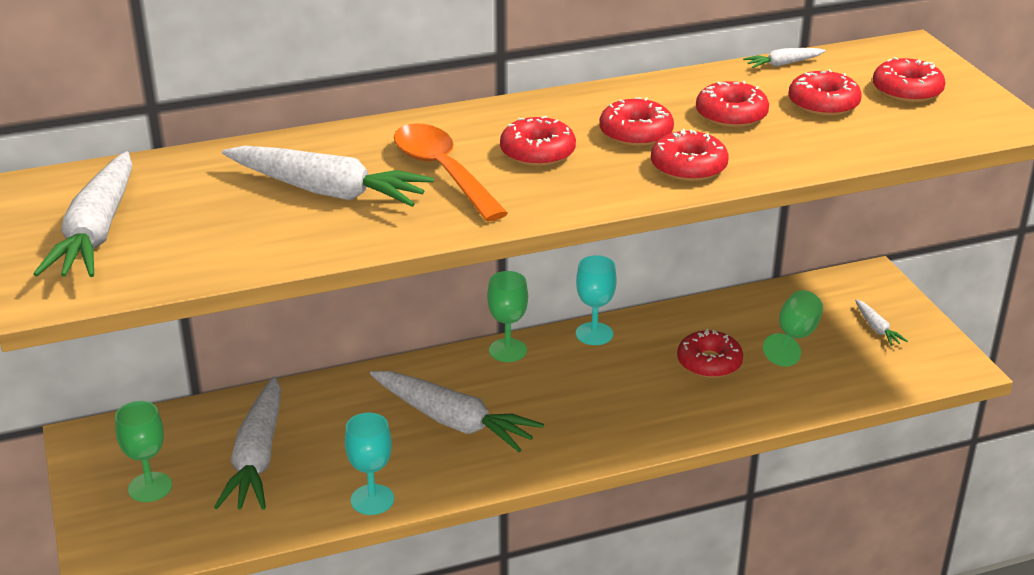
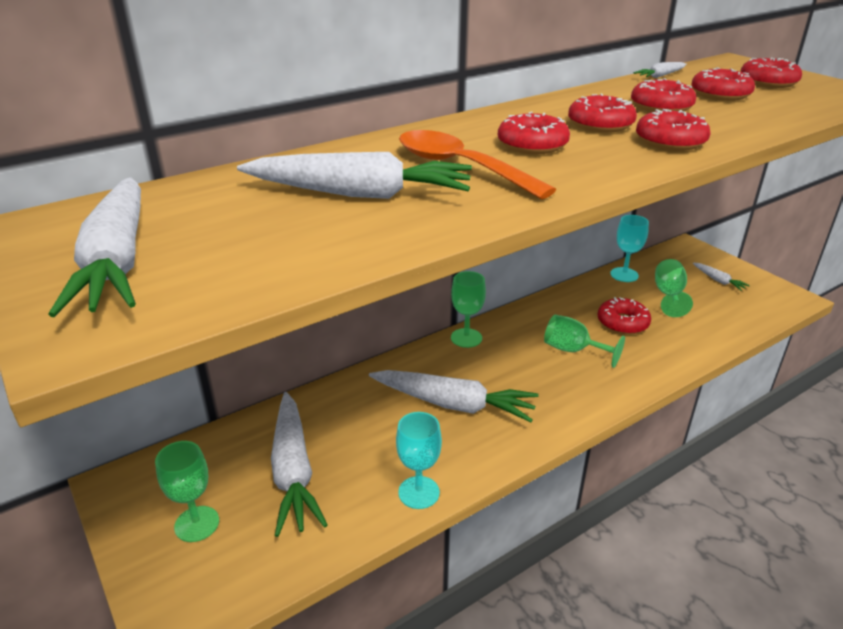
camera: 15 degrees left, 0 degrees up
(594, 334) = (525, 315): turquoise goblet -> turquoise goblet (624, 275)
(626, 385) = (573, 350): none -> green goblet

